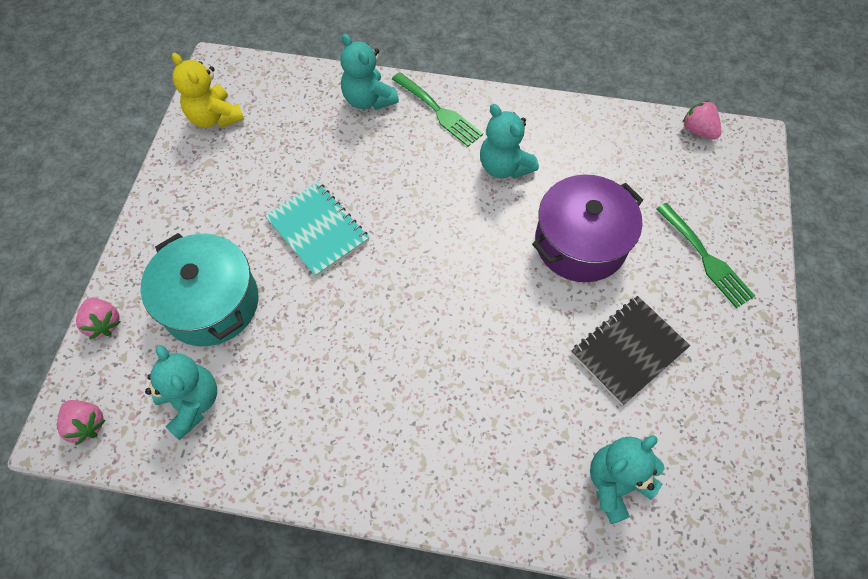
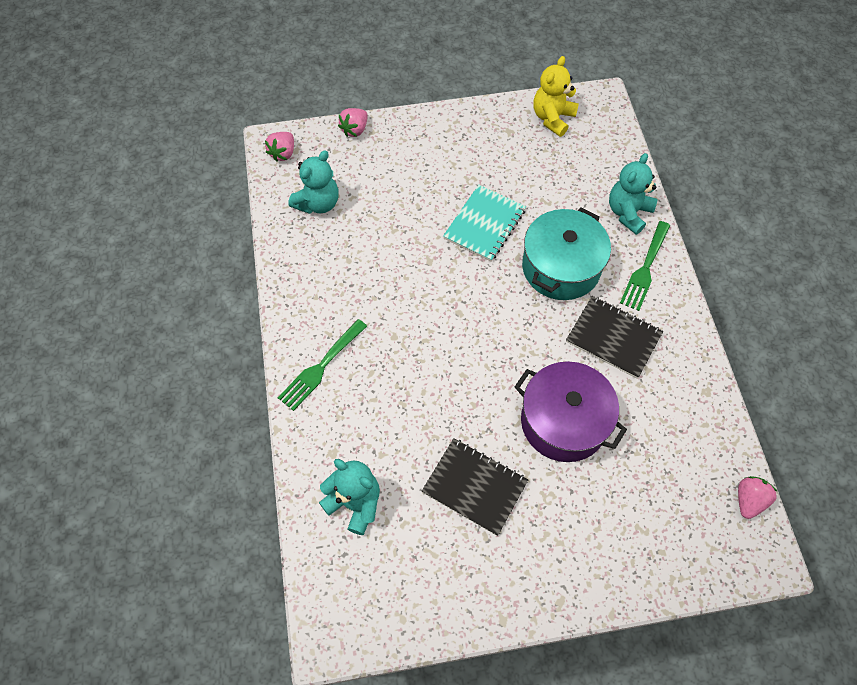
camera: 70 degrees right, 0 degrees up
(211, 303) = (395, 182): turquoise pot -> turquoise pot (561, 267)
(504, 166) = (613, 338): turquoise teddy bear -> black notebook
(706, 258) = (598, 536): green fork -> green fork (321, 367)

